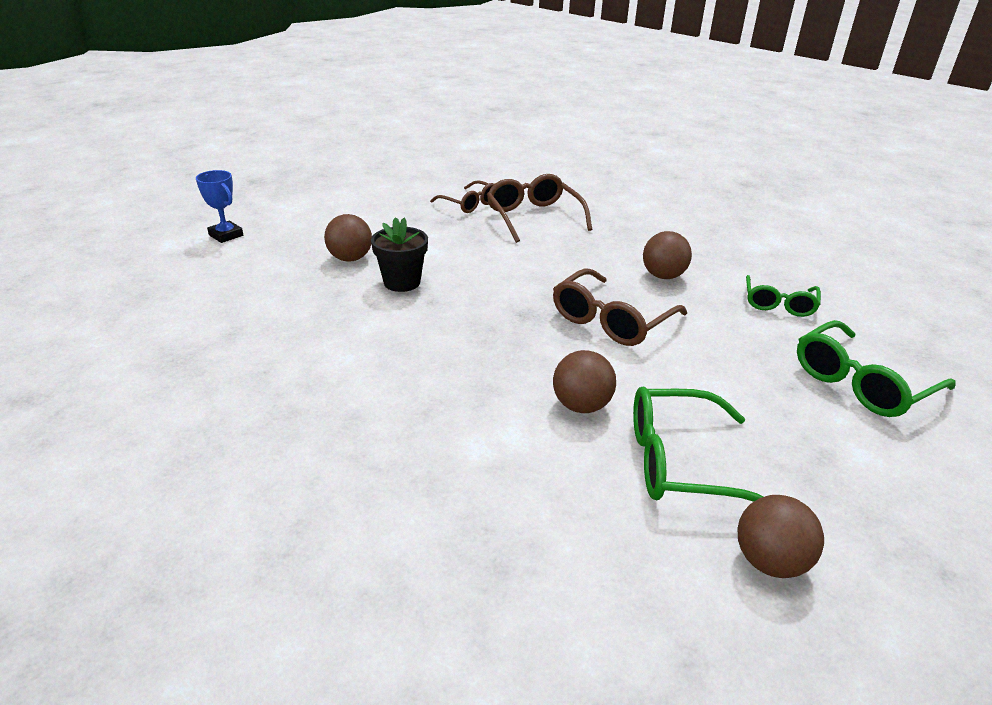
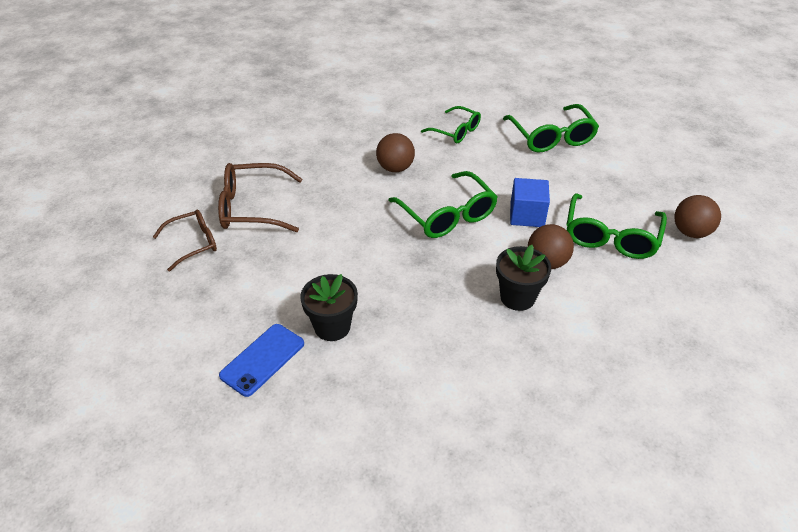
camera: 70 degrees left, 10 degrees up
(226, 235) = (133, 476): blue trophy -> none
(350, 258) = (262, 359): brown ball -> blue phone
(503, 388) = (517, 297): none -> black flower pot
(612, 320) = (446, 214): brown glasses -> green glasses
(661, 379) = (527, 215): none -> blue cube

